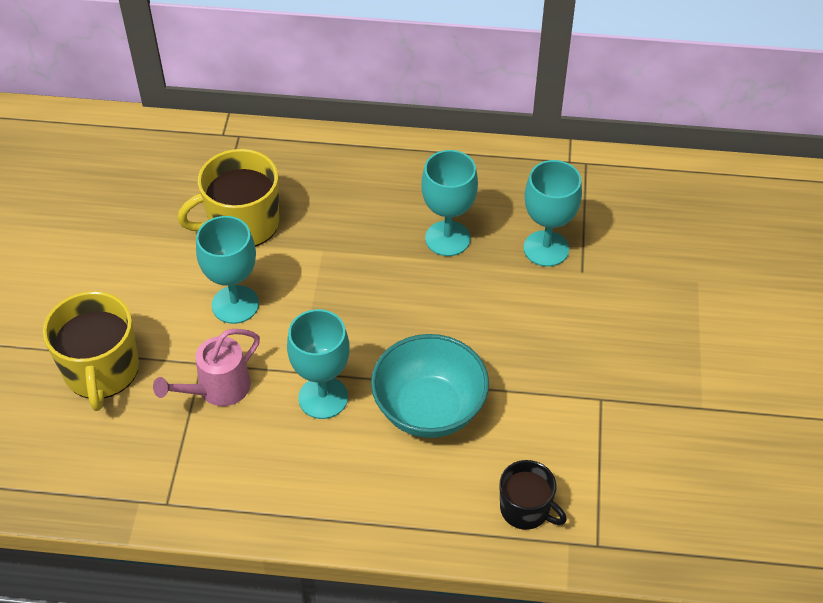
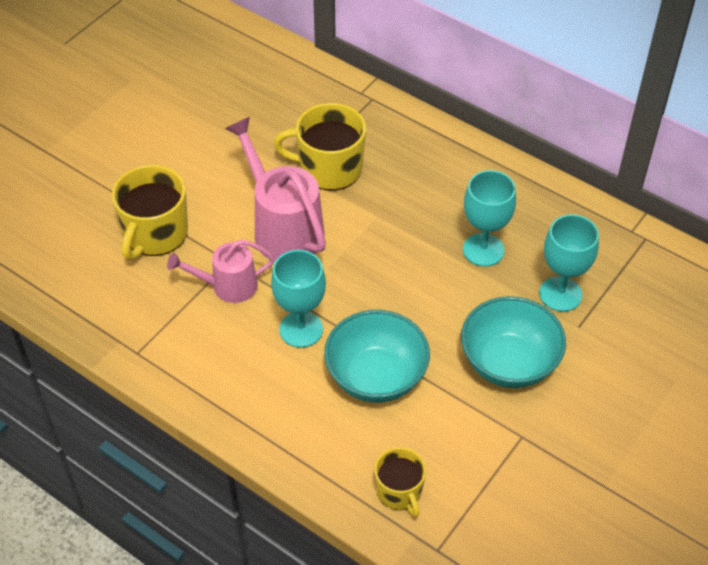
camera: 30 degrees right, 0 degrees up
(235, 304) = (283, 228): turquoise goblet -> pink watering can
(526, 509) = (399, 492): black mug -> yellow mug
(543, 336) = (509, 363): none -> turquoise bowl

